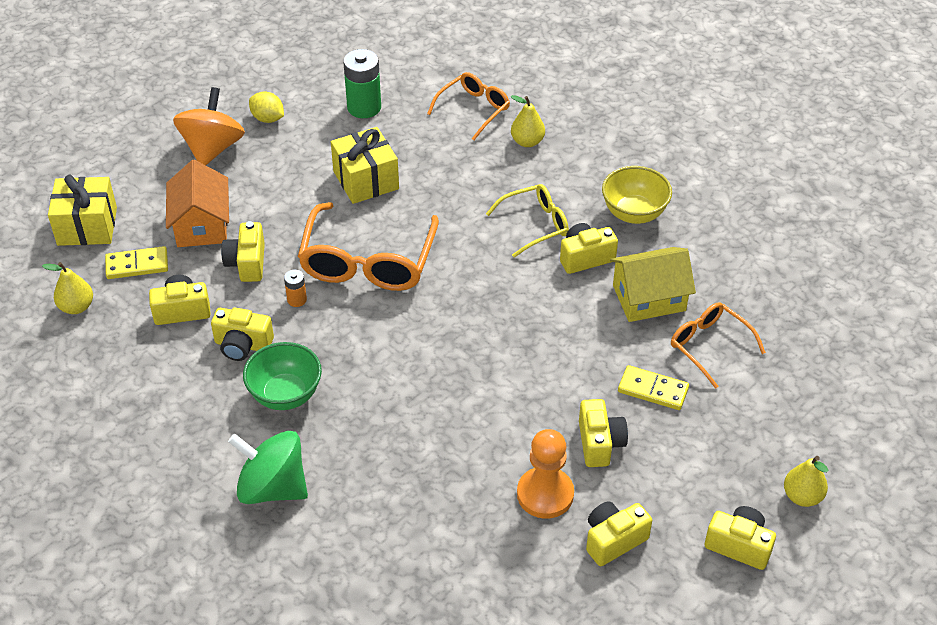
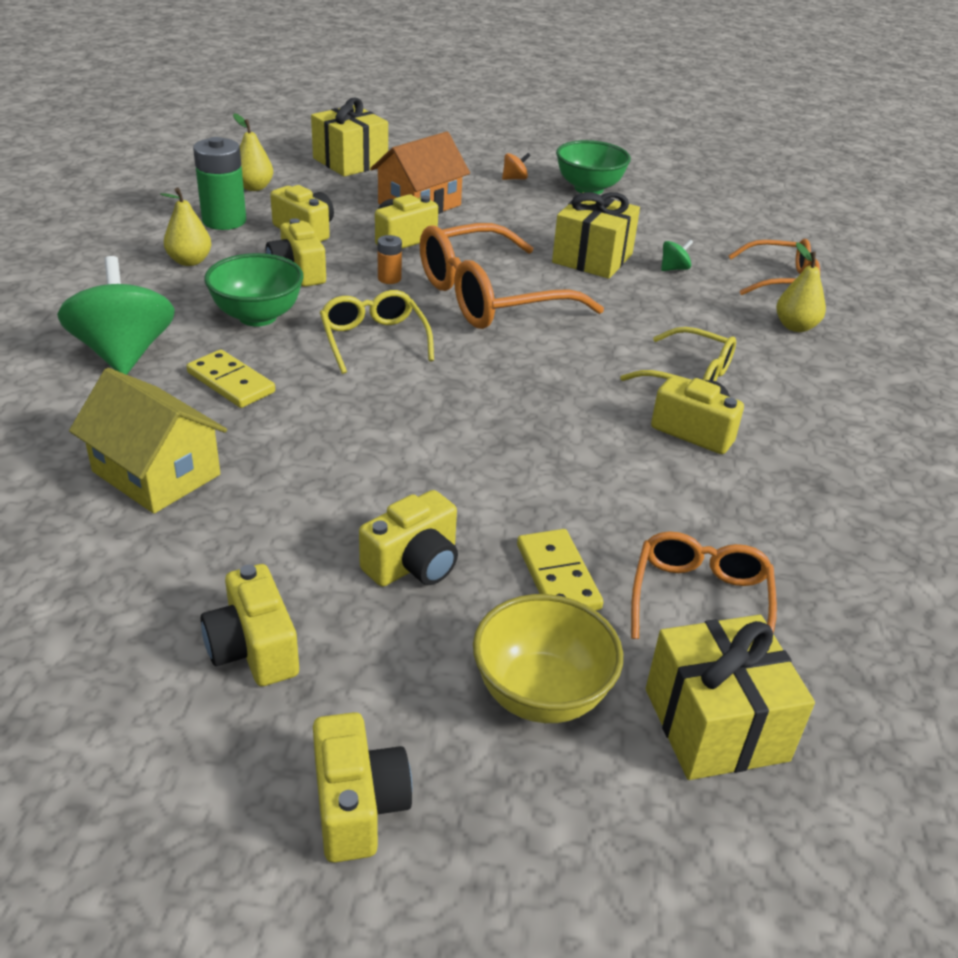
camera: 50 degrees right, 10 degrees down
(137, 265) = (334, 194): yellow domino -> yellow domino (231, 382)
(212, 148) = (514, 178): orange spinning top -> orange spinning top, size x0.41
(268, 118) = (589, 189): yellow lemon -> green bowl
(364, 107) = (680, 225): green battery -> green battery (224, 221)
(369, 349) = (374, 340): none -> yellow glasses
(415, 149) = (674, 269): none -> green spinning top
(545, 494) = (281, 550): orange pawn -> none
(613, 540) = (253, 649): yellow camera -> yellow camera turned 135 degrees counterclockwise
(634, 213) = (817, 440): yellow bowl -> yellow bowl (541, 694)
(649, 298) = (705, 508): yellow house -> yellow house (156, 473)
(783, 392) = (716, 724): none -> yellow gift
(802, 496) = (533, 849): yellow pear -> yellow pear (190, 261)

